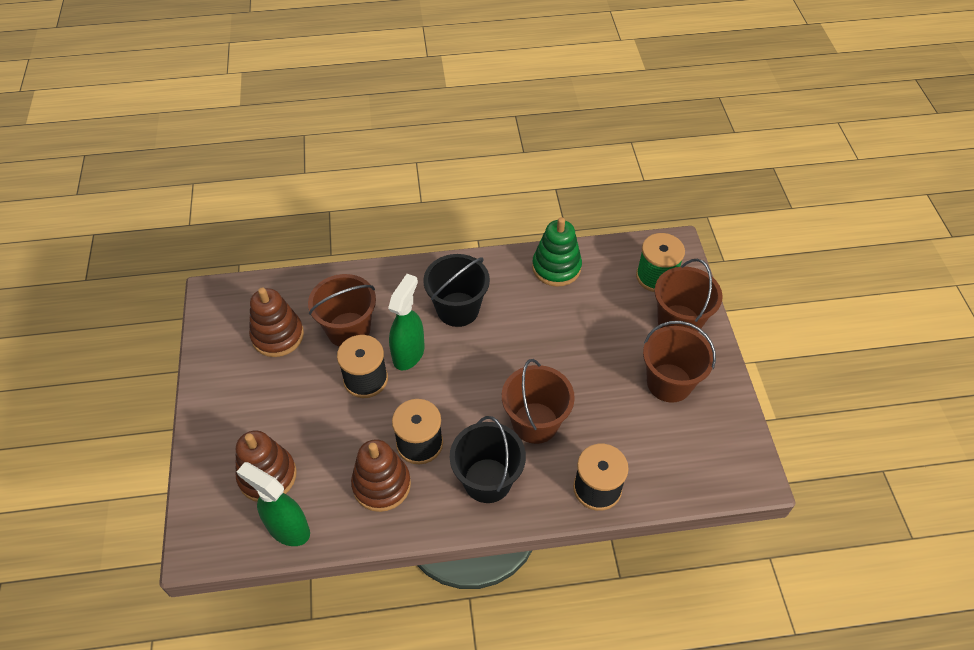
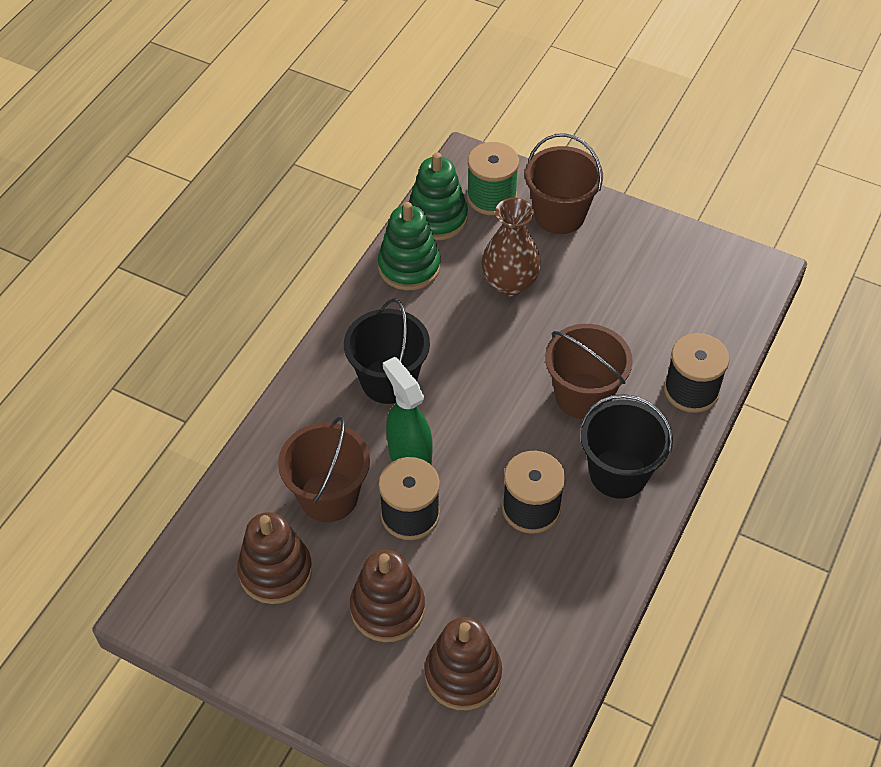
camera: 55 degrees left, 0 degrees up
(288, 528) = (545, 685): green spray bottle -> none
(381, 485) = (555, 569): brown stacking toy -> brown stacking toy (387, 608)
(592, 328) = (509, 283): none -> brown vase
(610, 258) = (437, 218): none -> green stacking toy
(669, 383) = (620, 265): brown bucket -> none

